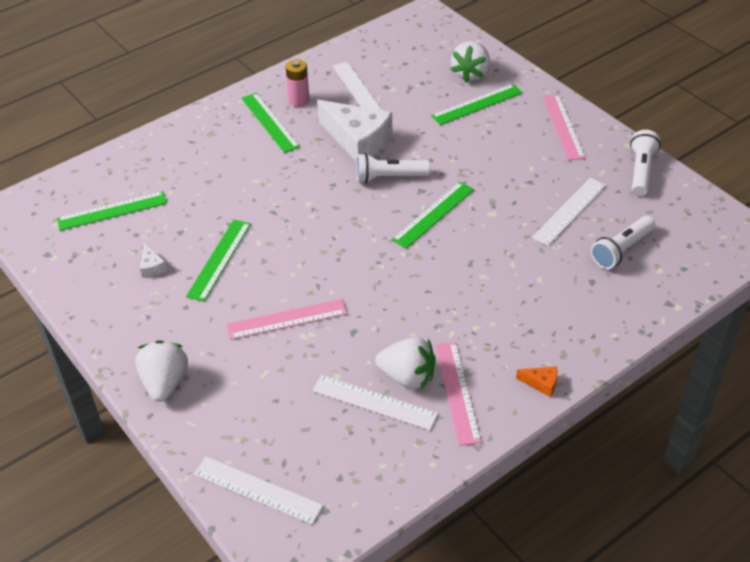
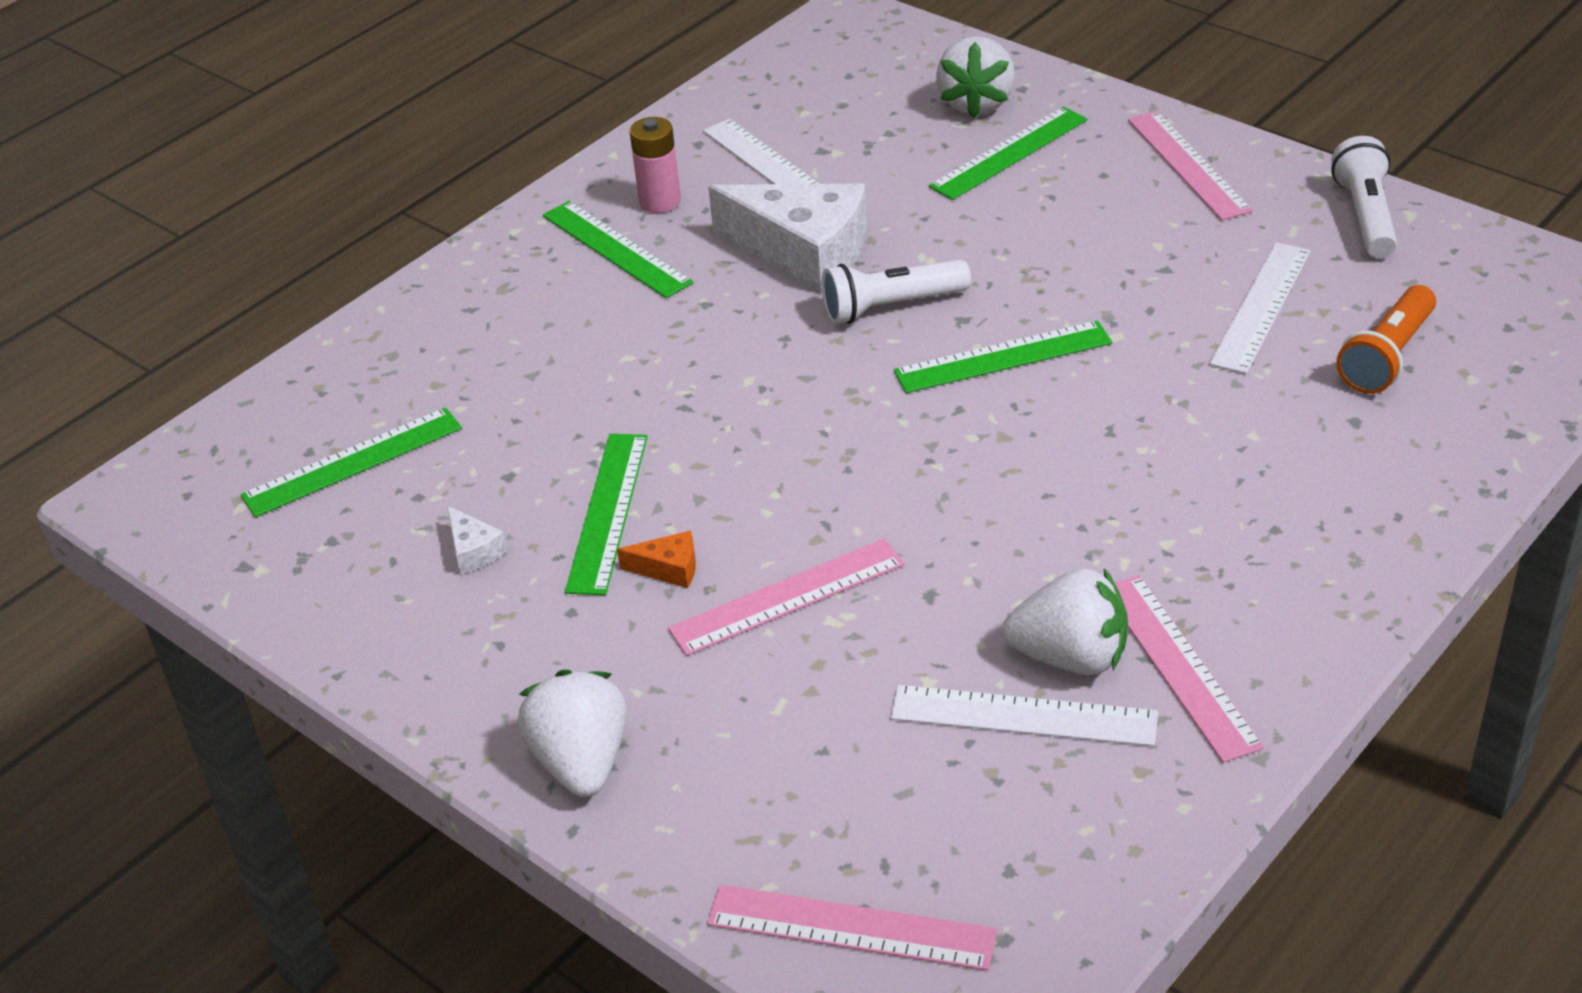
camera: 10 degrees left, 5 degrees down
(257, 490) = (851, 928): white ruler -> pink ruler
(433, 214) = (1003, 357): green ruler -> green ruler turned 45 degrees clockwise
(541, 383) = (1335, 619): orange cheese -> orange cheese (669, 569)
(621, 250) = (1387, 357): white flashlight -> orange flashlight

